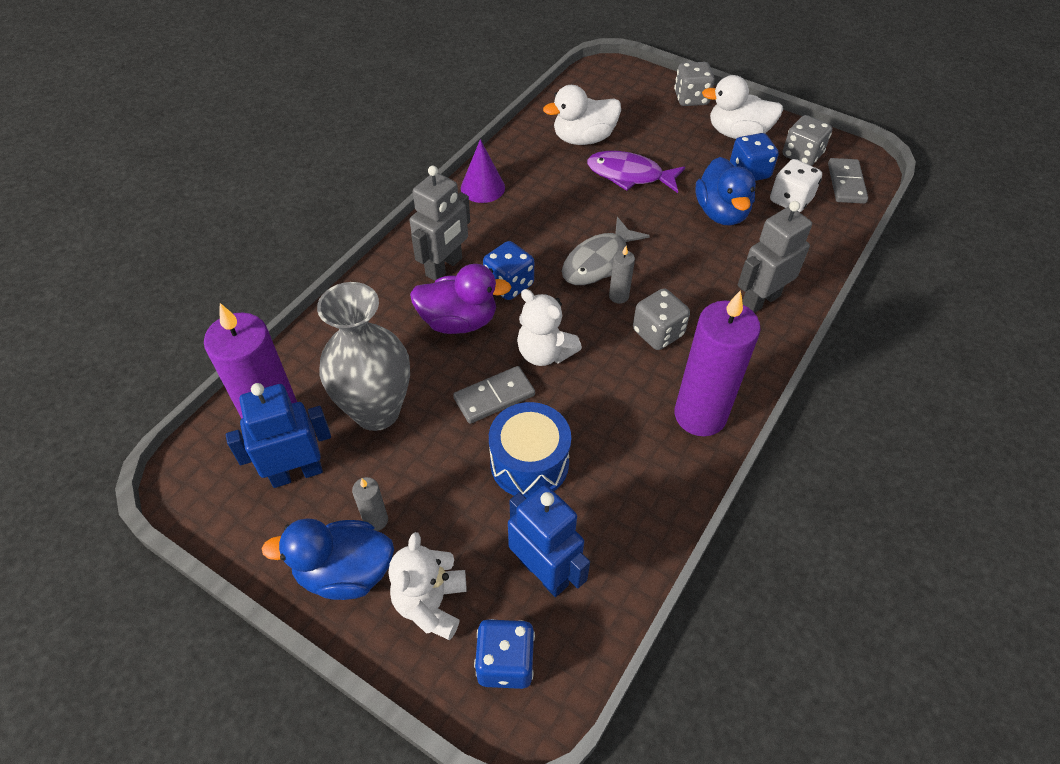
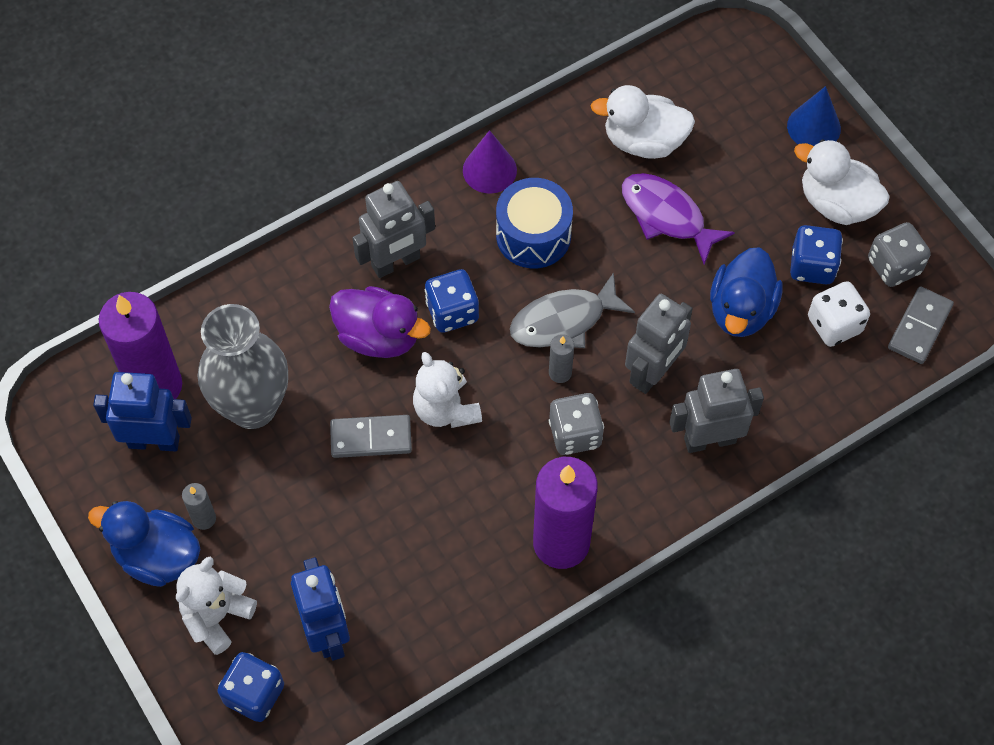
camera: 25 degrees right, 10 degrees up
(529, 463) = (368, 522): blue drum -> blue drum (533, 235)
(687, 272) = (653, 373): none -> grey robot
(691, 98) = (813, 127): grey dice -> blue cone

